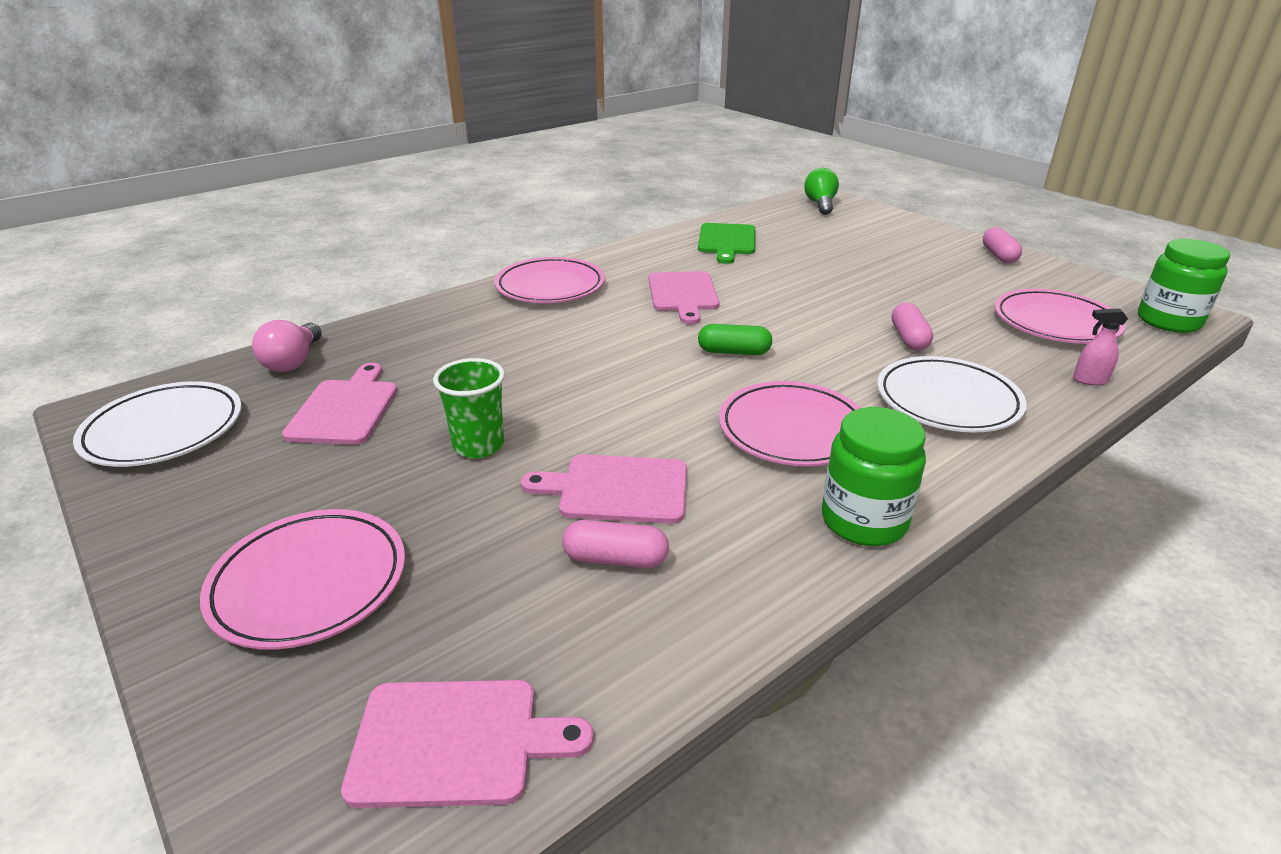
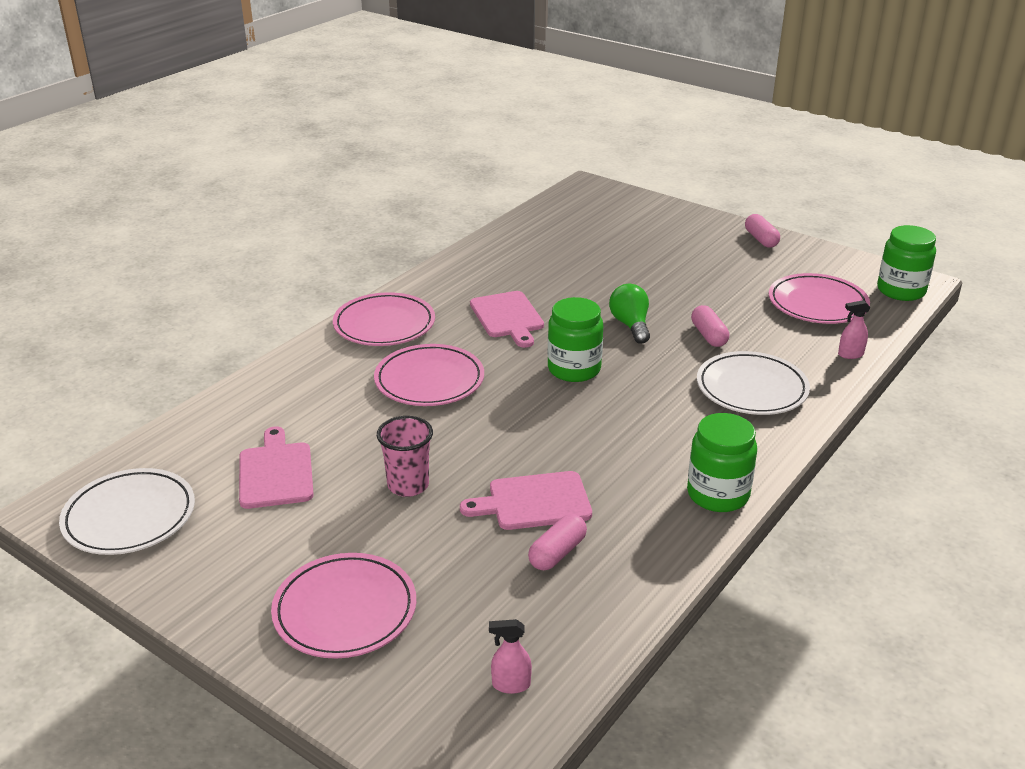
camera: 15 degrees left, 0 degrees up
(293, 361) = (196, 436): pink light bulb -> none
(455, 742) = (510, 685): pink cutting board -> pink spray bottle
(478, 445) = (408, 485): green cup -> pink cup
(615, 559) = (557, 553): pink capsule -> pink capsule turned 45 degrees counterclockwise
(726, 241) = (522, 253): green cutting board -> none
(734, 352) = (574, 369): green capsule -> green jar
(792, 430) = (645, 432): pink plate -> pink plate (429, 380)
(820, 204) = (591, 198): green light bulb -> green light bulb (630, 325)

